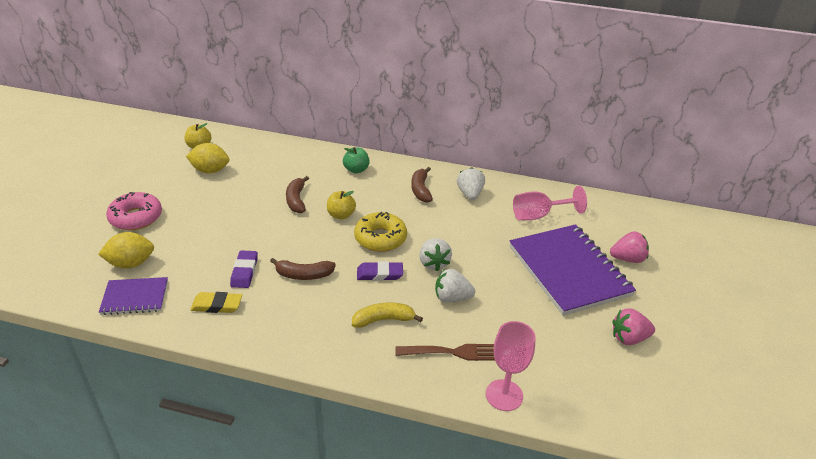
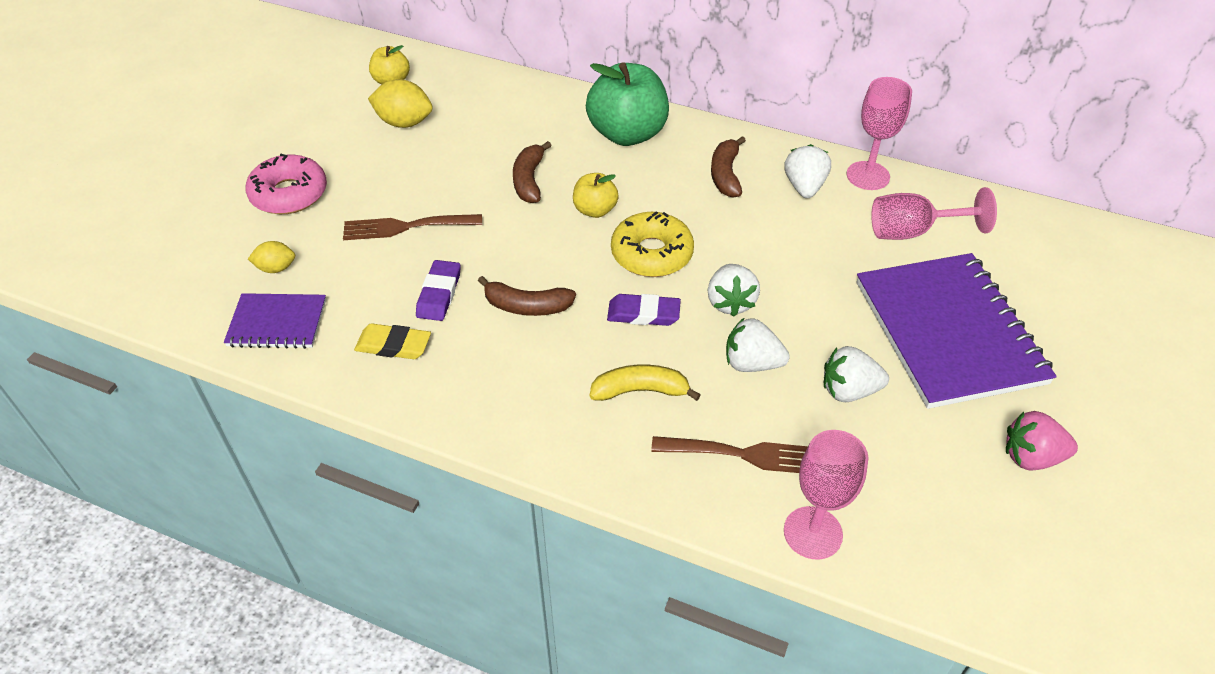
camera: 10 degrees right, 10 degrees up
(131, 263) = (276, 268): yellow lemon -> yellow lemon, size x0.60
(218, 232) = (406, 227): none -> brown fork
(356, 170) = (627, 134): green apple -> green apple, size x1.94
(507, 185) = (868, 176): none -> pink goblet
(514, 309) = (849, 390): none -> white strawberry
(627, 259) = (1051, 319): pink strawberry -> none

